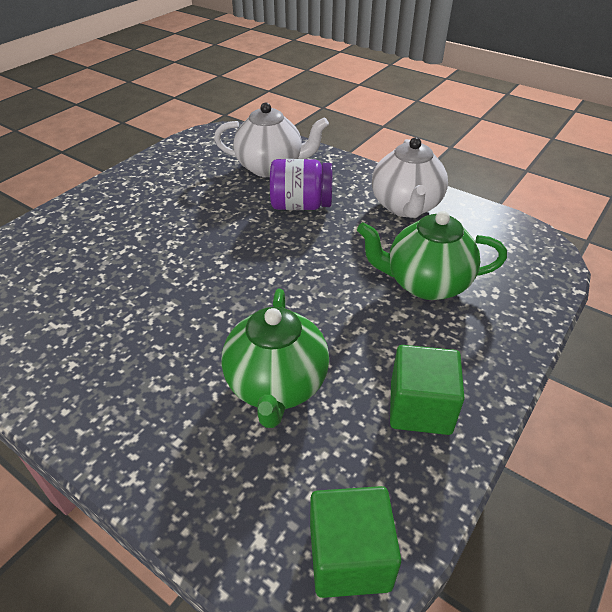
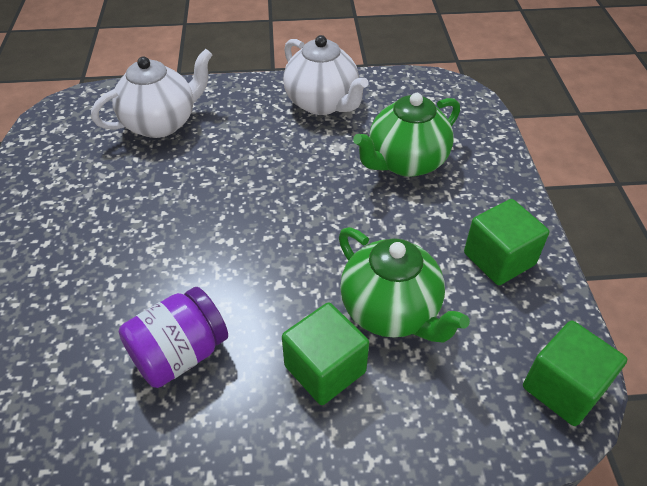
camera: 40 degrees left, 5 degrees up
(180, 391) = (325, 369): none -> green cube
(301, 205) = (233, 147): purple jar -> purple jar (180, 354)

